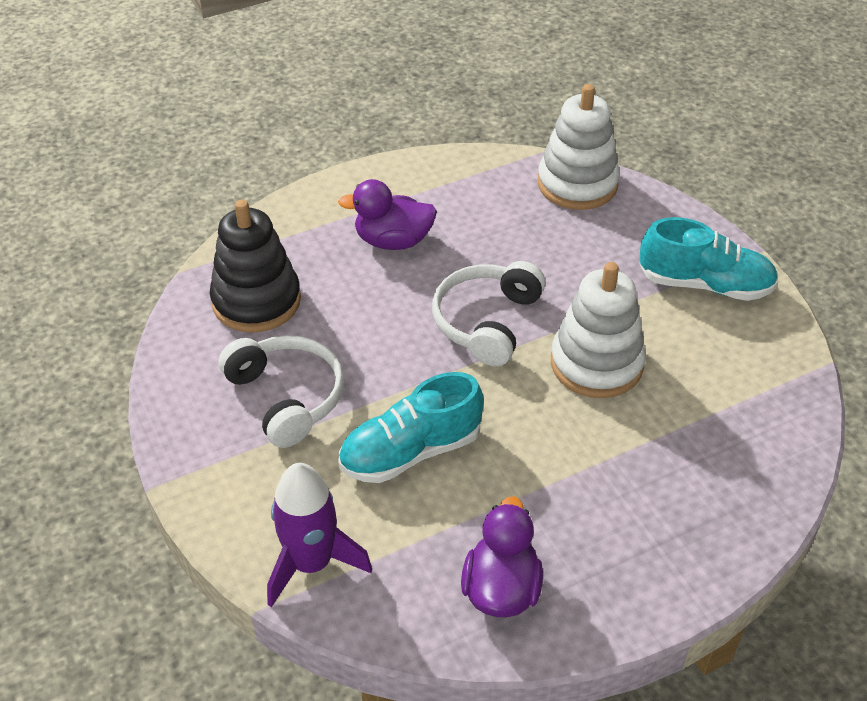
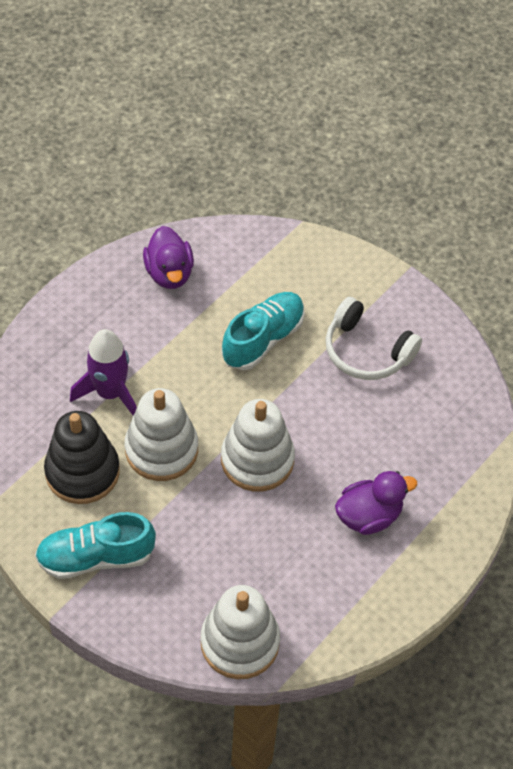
camera: 155 degrees right, 10 degrees up
(256, 301) = (438, 420): black stacking toy -> black stacking toy (82, 472)
(311, 563) = (286, 253): purple rocket -> purple rocket (110, 393)
(487, 322) = (257, 460): white headphones -> white stacking toy

